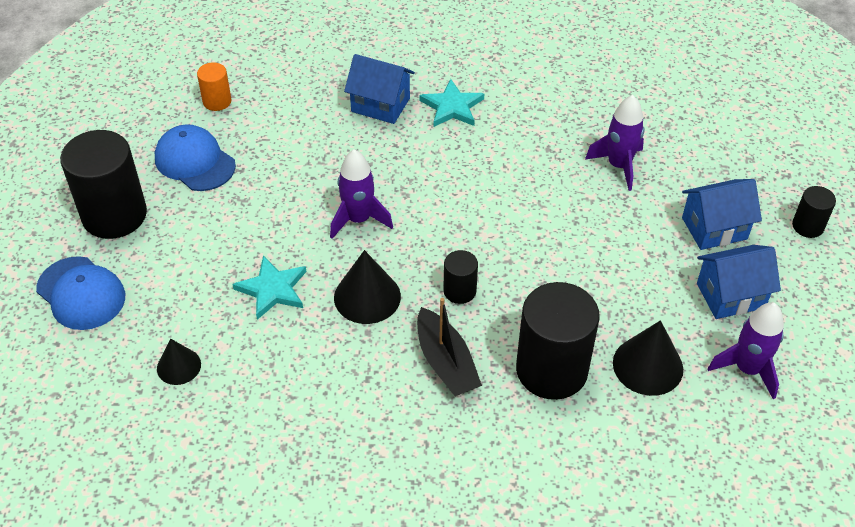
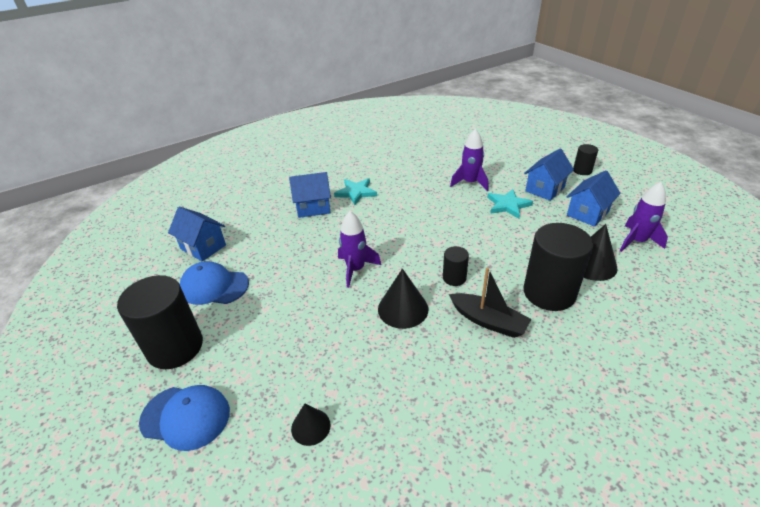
camera: 30 degrees left, 10 degrees down
(217, 101) = (203, 247): orange cylinder -> blue house
(272, 289) = (336, 336): turquoise star -> turquoise star (508, 205)

